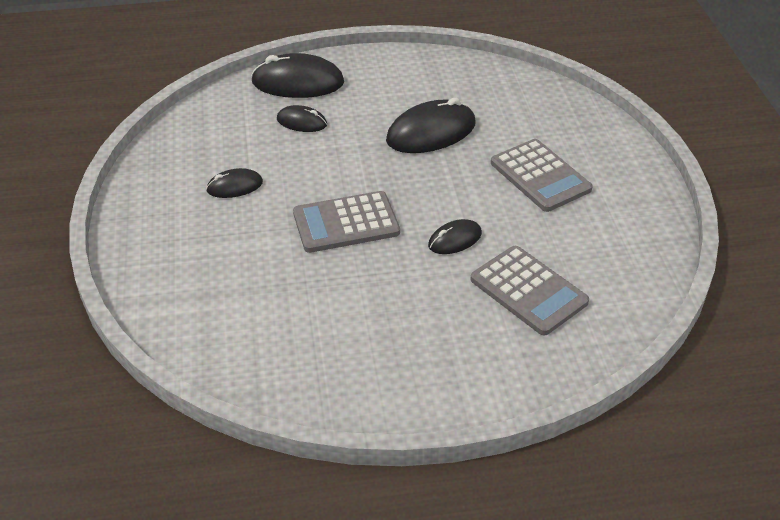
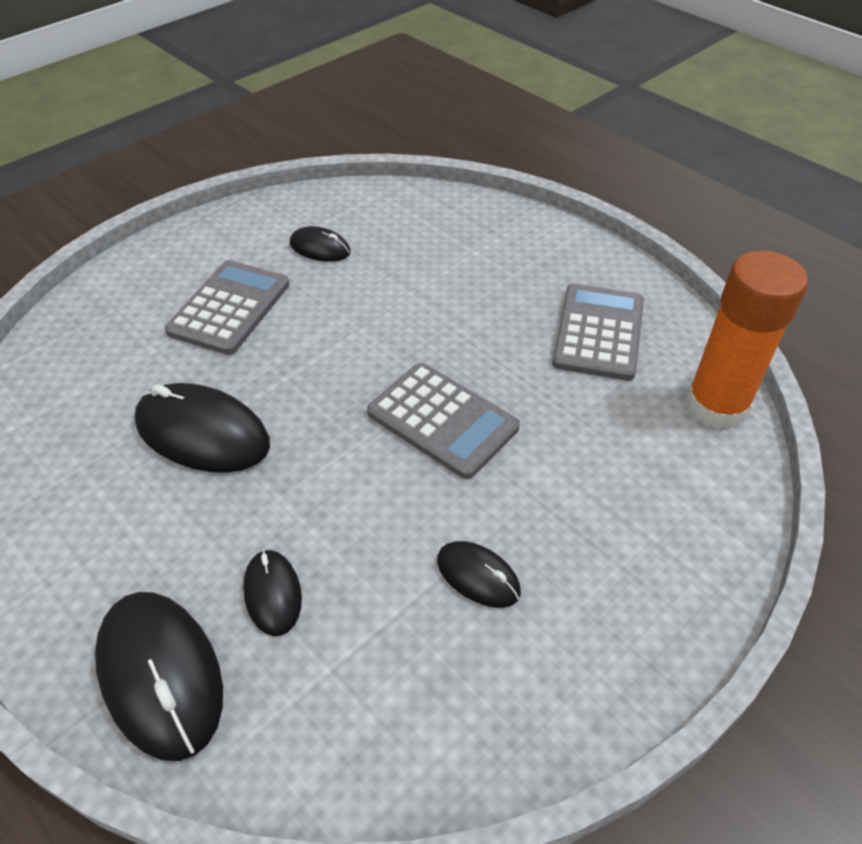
camera: 125 degrees left, 5 degrees up
(220, 357) = (716, 406): none -> orange glue stick
(455, 239) = (390, 325): black mouse -> black mouse (320, 248)
(528, 291) = (415, 253): grey calculator -> grey calculator (598, 332)

